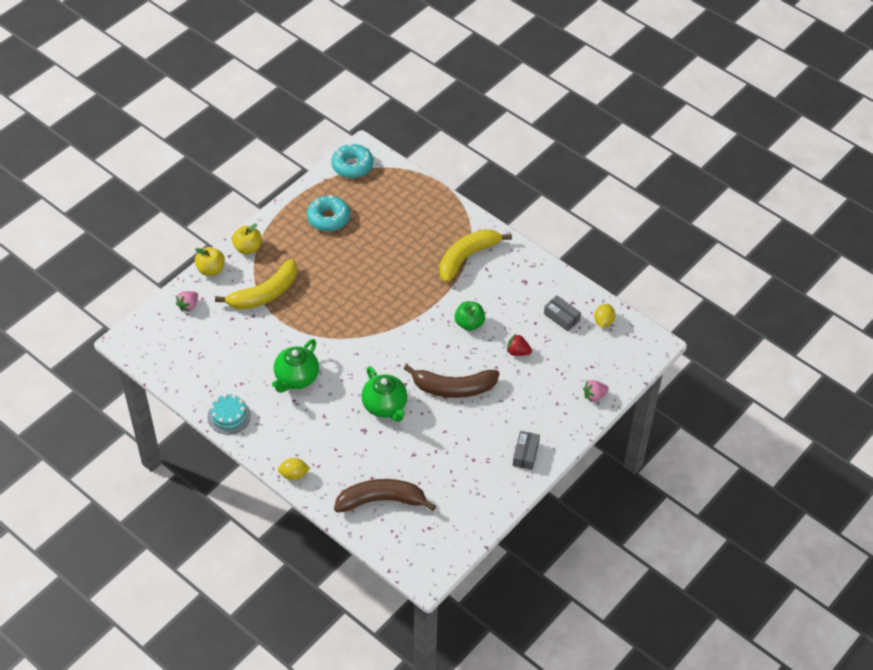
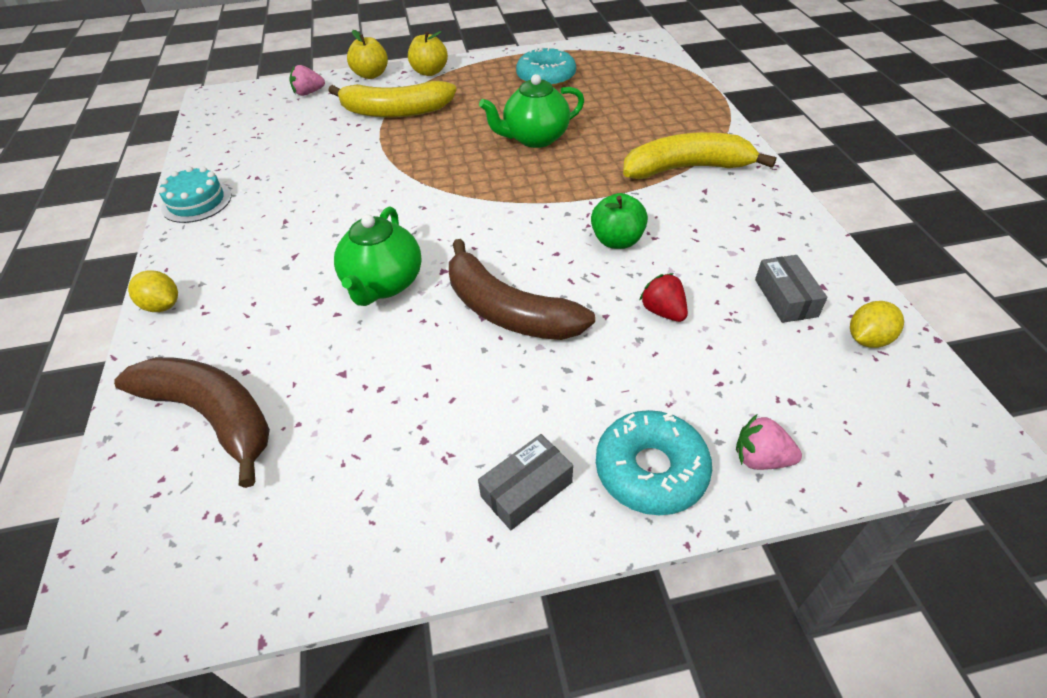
camera: 40 degrees right, 5 degrees down
(296, 378) = (320, 199): green teapot -> green teapot (535, 138)
(352, 165) = (622, 48): turquoise donut -> turquoise donut (650, 470)

